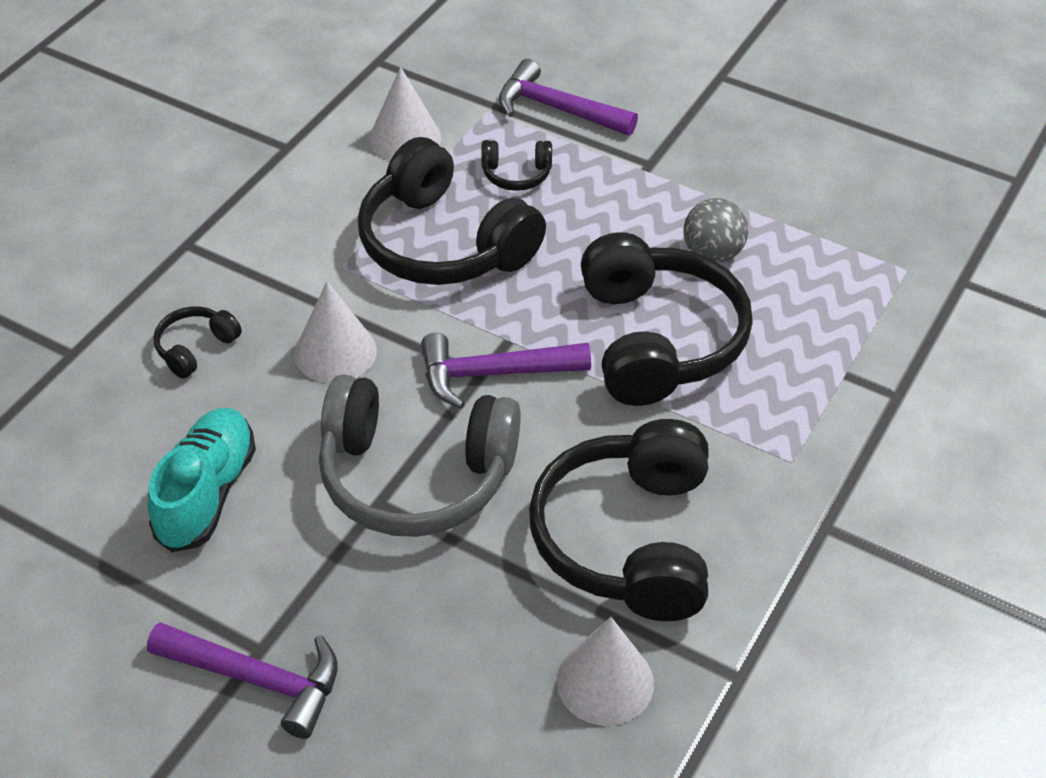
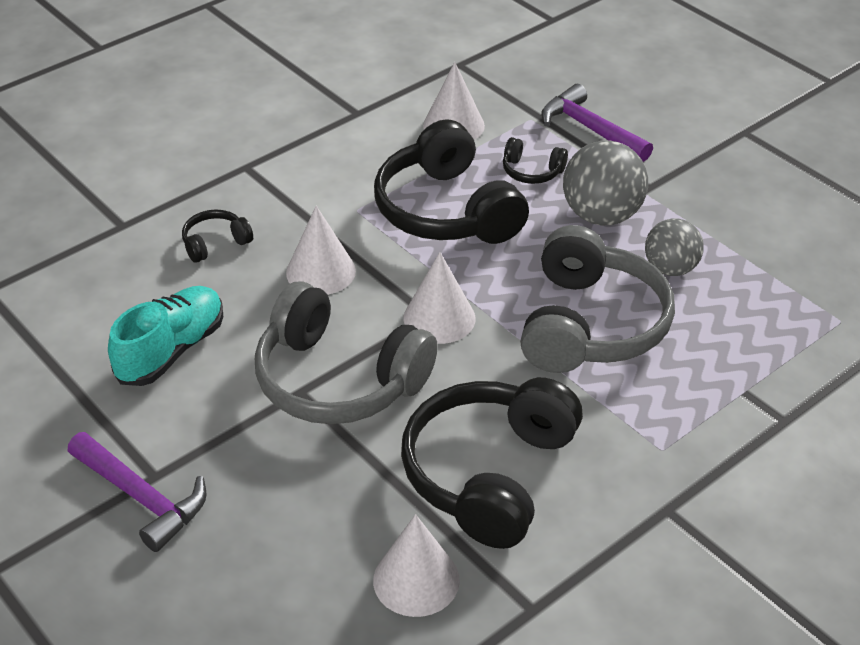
camera: 20 degrees right, 5 degrees down
(493, 374) = (439, 318): purple hammer -> white cone
(614, 209) = (601, 215): none -> grey ball
(658, 340) = (590, 325): black headphones -> grey headphones

